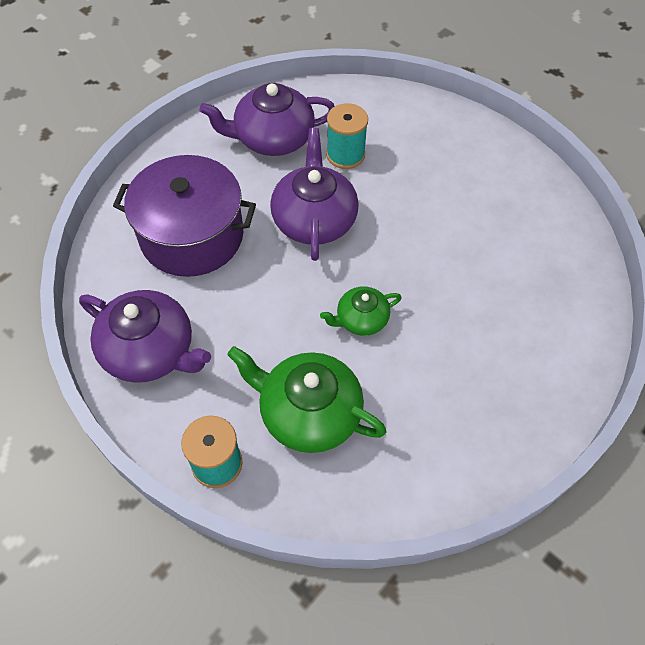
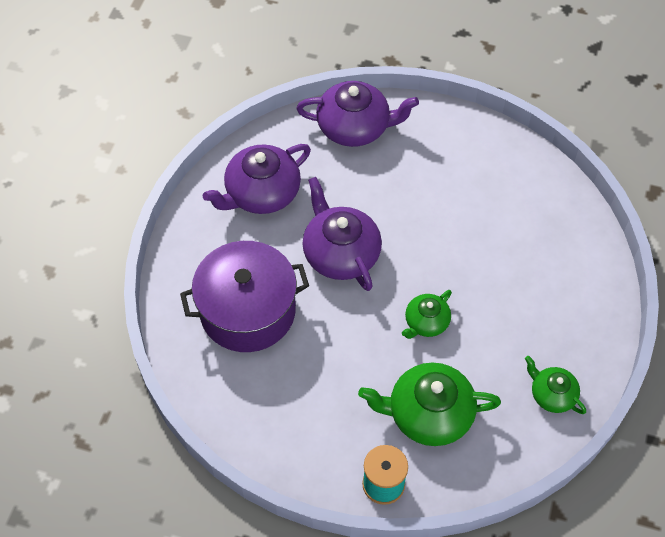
camera: 25 degrees left, 0 degrees up
(150, 350) = (276, 422): purple teapot -> purple teapot (354, 127)
(345, 155) = (332, 183): turquoise spool -> none
(457, 454) = (552, 394): none -> green teapot

